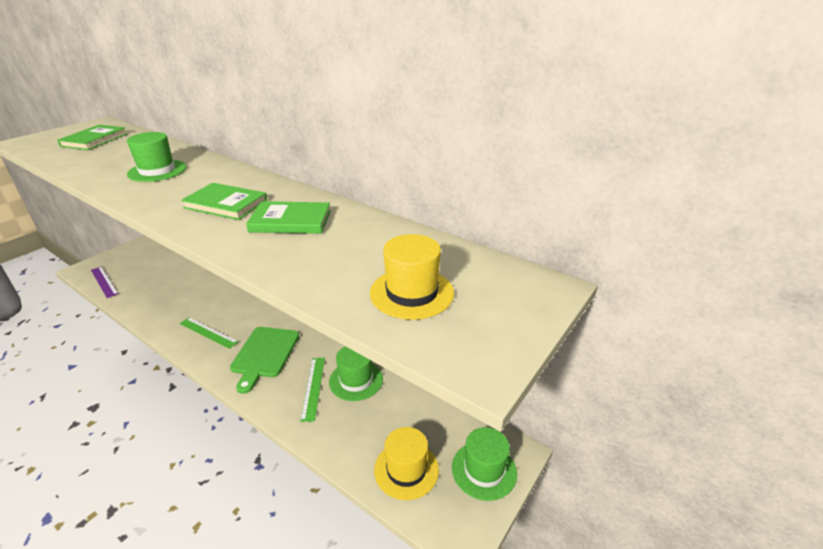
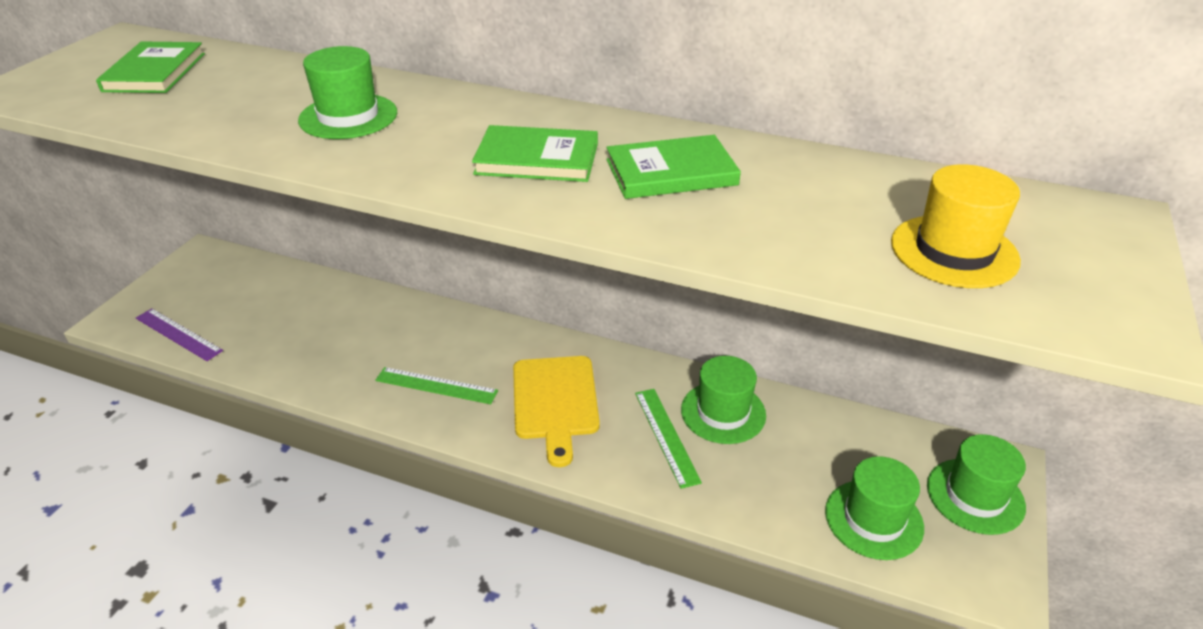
camera: 15 degrees left, 5 degrees up
(264, 354) = (555, 402): green cutting board -> yellow cutting board
(406, 469) = (873, 519): yellow hat -> green hat

